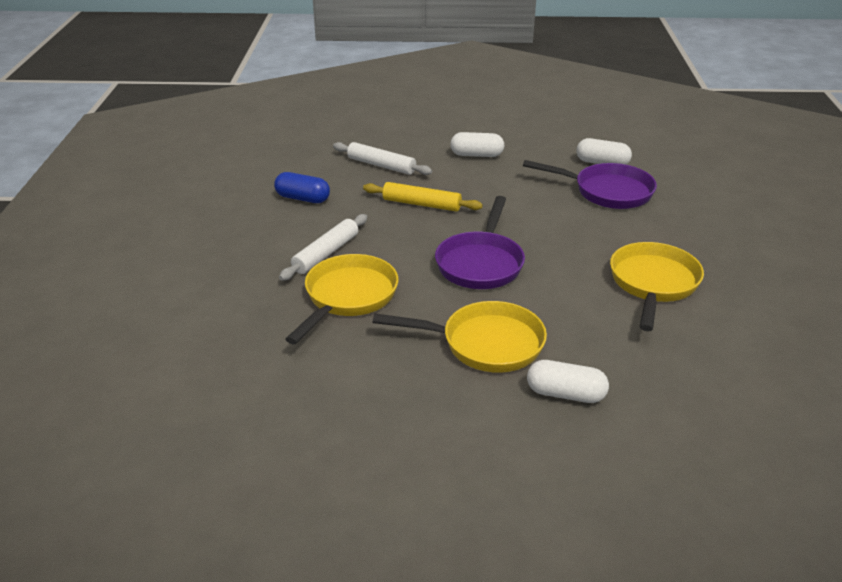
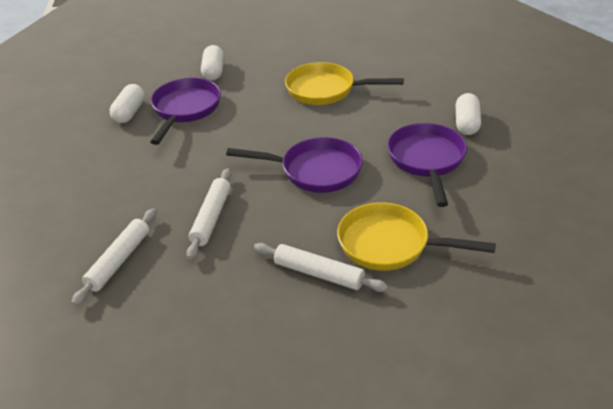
camera: 95 degrees left, 5 degrees up
(302, 198) = (201, 317): blue capsule -> none
(421, 204) = (211, 218): yellow rolling pin -> white rolling pin
(476, 155) = (101, 189): white capsule -> white capsule (213, 71)
(485, 344) = (427, 160): yellow pan -> purple pan

